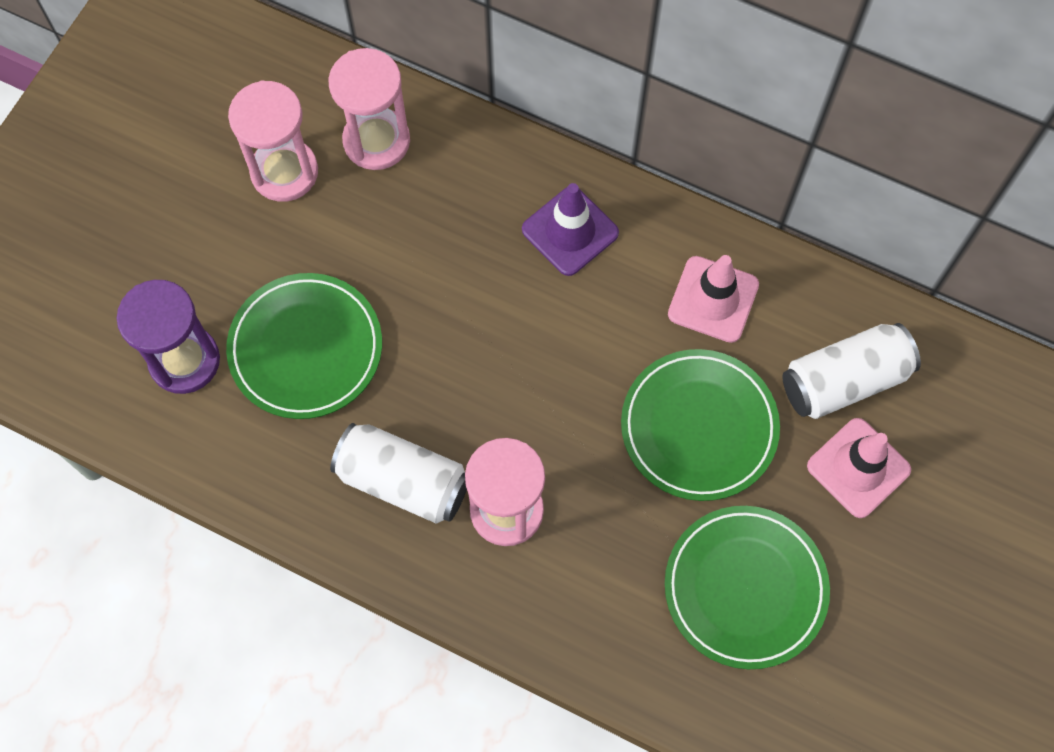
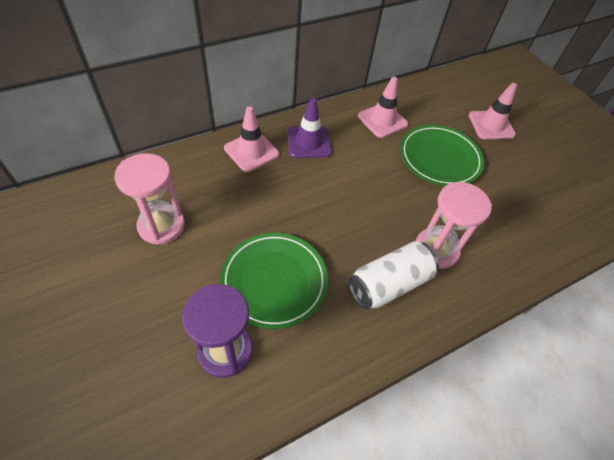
camera: 60 degrees left, 15 degrees down
(376, 141) = (188, 179): pink hourglass -> none
(487, 174) = (251, 151): none -> pink traffic cone
(745, 588) = (528, 188): green plate -> none
(844, 380) = (449, 107): white can -> none

